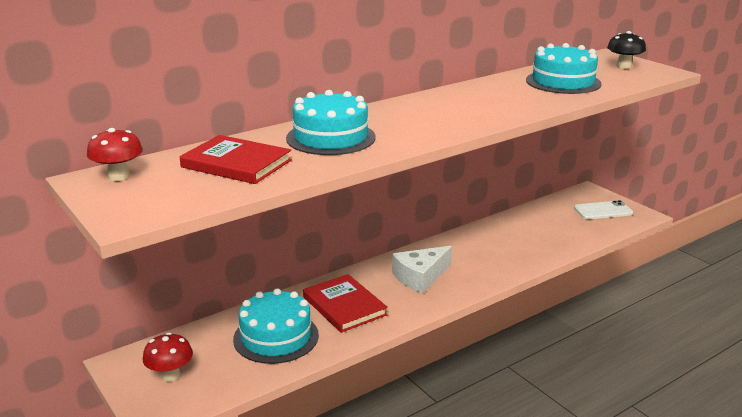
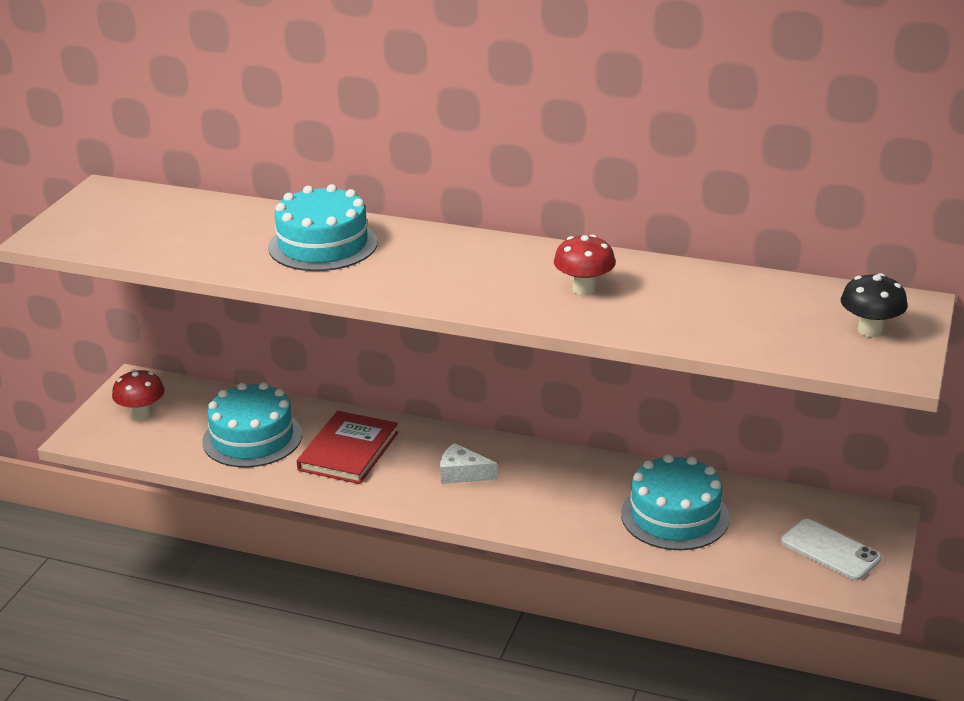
camera: 55 degrees right, 5 degrees up
(118, 176) = (122, 198): red mushroom -> red mushroom (584, 289)
(236, 164) = (204, 230): red book -> none
(420, 277) = (462, 473): white cheese -> white cheese, size x0.66
(563, 82) = (717, 308): turquoise cake -> turquoise cake (675, 516)

